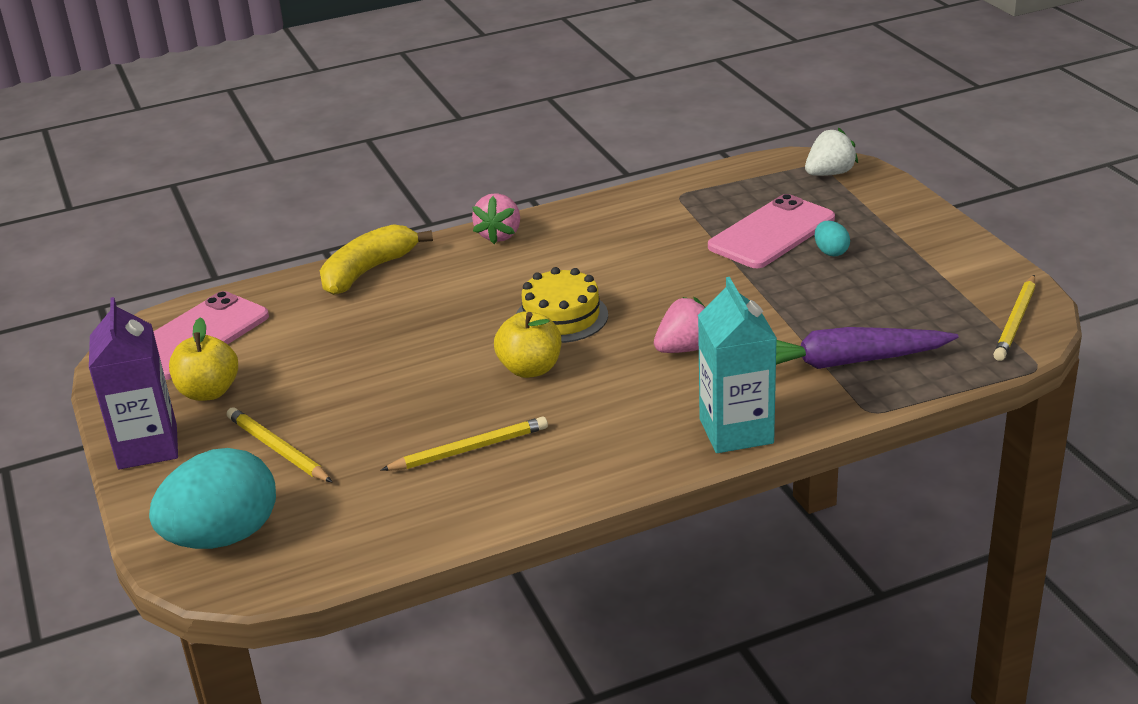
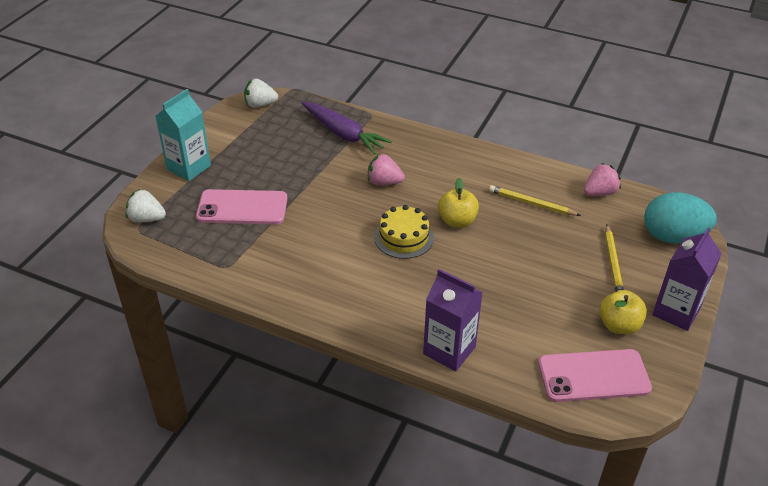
camera: 135 degrees left, 10 degrees up
(368, 271) = (449, 350): yellow banana -> purple carton
(499, 235) = (349, 317): pink strawberry -> pink strawberry (599, 193)
(736, 431) = (426, 140): turquoise carton -> turquoise carton (189, 167)
(831, 252) = (245, 179): turquoise egg -> none
(1015, 321) = (260, 104): yellow pencil -> white strawberry

